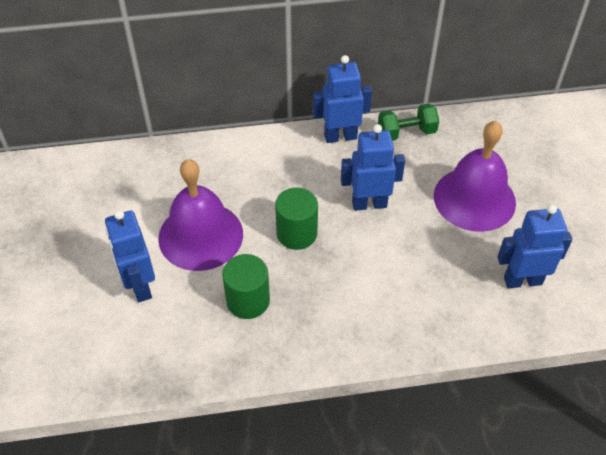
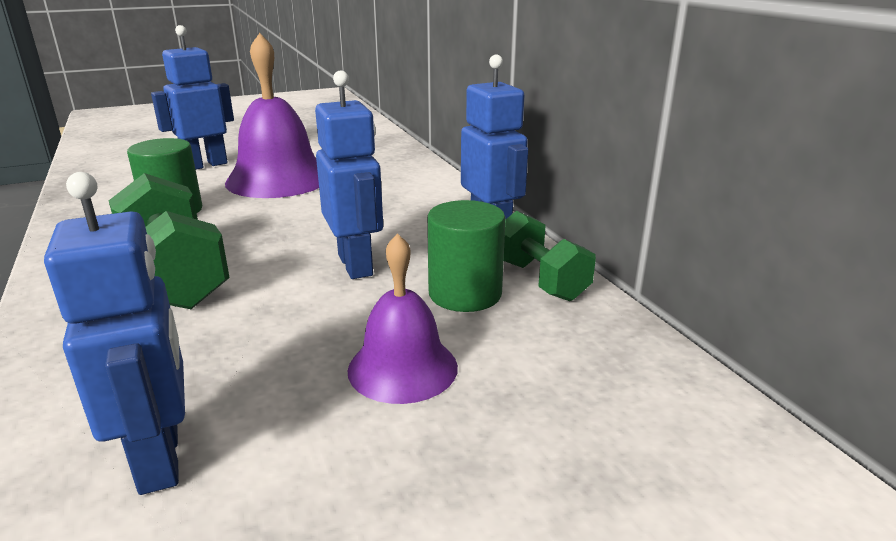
camera: 75 degrees right, 25 degrees down
(296, 233) = (286, 224): green cylinder -> green cylinder (465, 294)
(362, 289) = (175, 277): none -> green dumbbell
(474, 199) = (402, 368): purple bell -> purple bell, size x0.60

